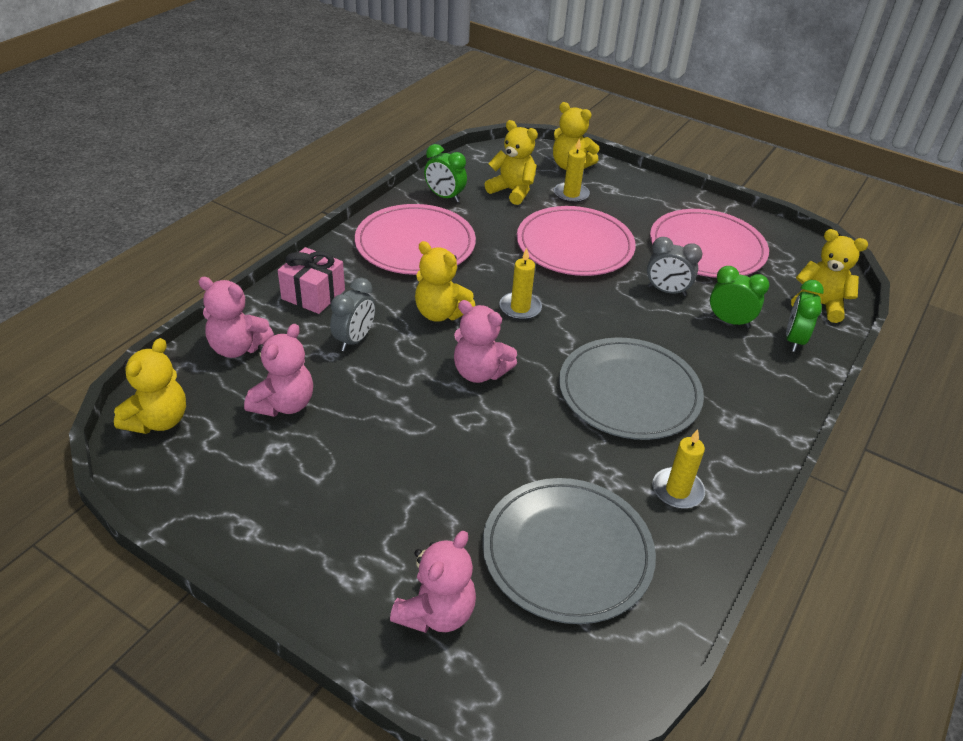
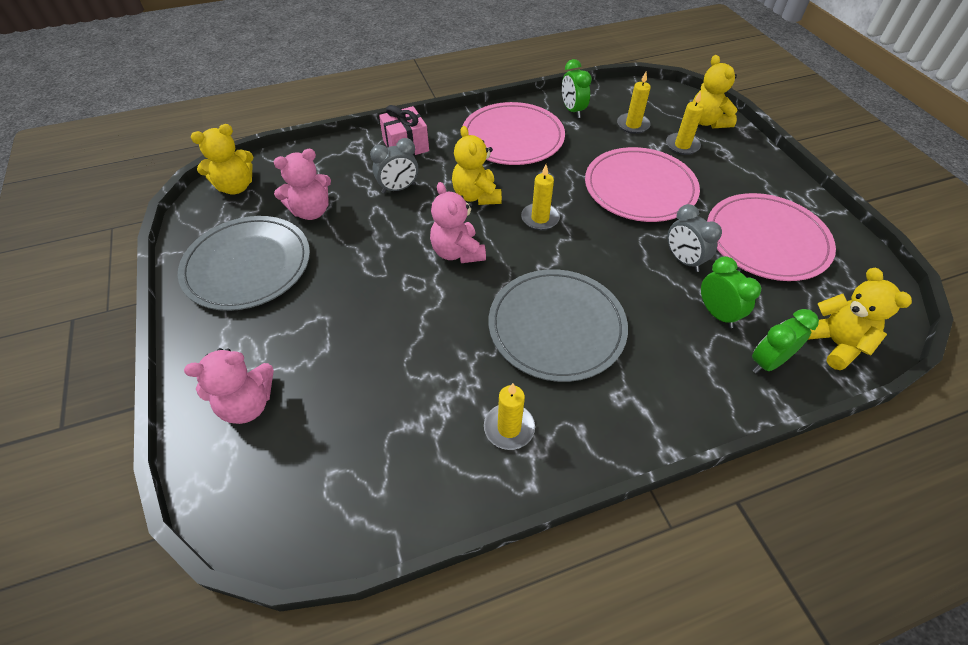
camera: 40 degrees right, 10 degrees up
(237, 347) = (324, 161): pink teddy bear -> none
(512, 191) = (633, 125): yellow teddy bear -> yellow candle
(567, 552) = (373, 420): grey plate -> grey plate (247, 265)

